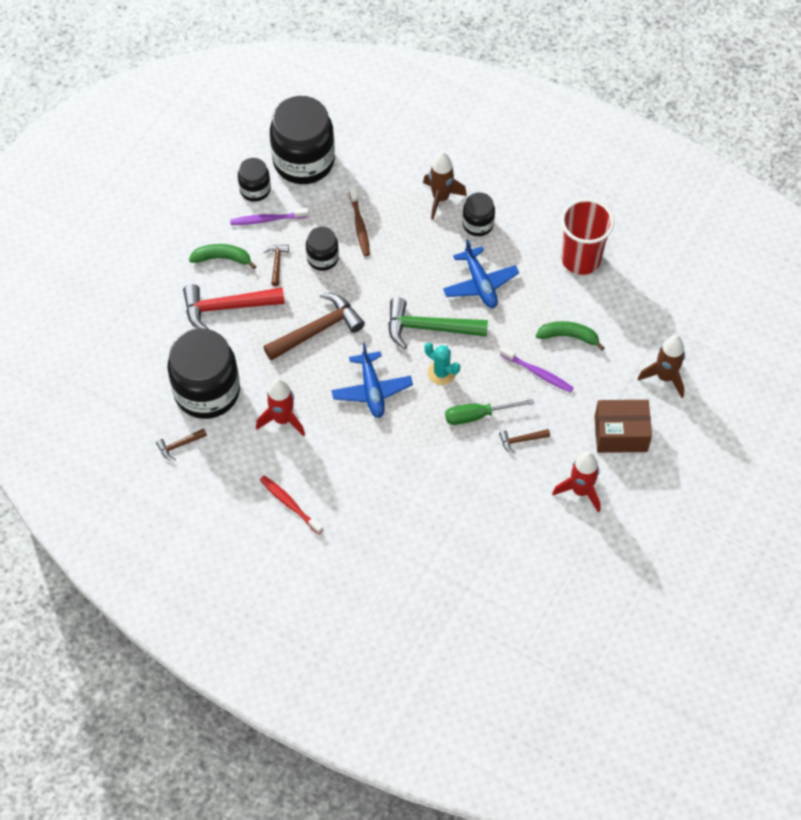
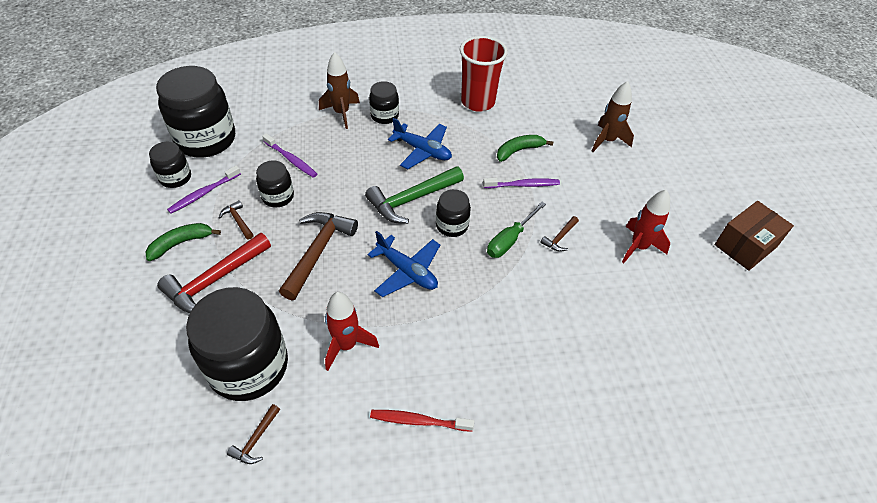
camera: 40 degrees left, 10 degrees down
(359, 226) = (291, 159): brown toothbrush -> purple toothbrush
(441, 373) = (452, 225): turquoise cactus -> black jar
(620, 434) = (620, 191): brown box -> brown box (745, 246)

